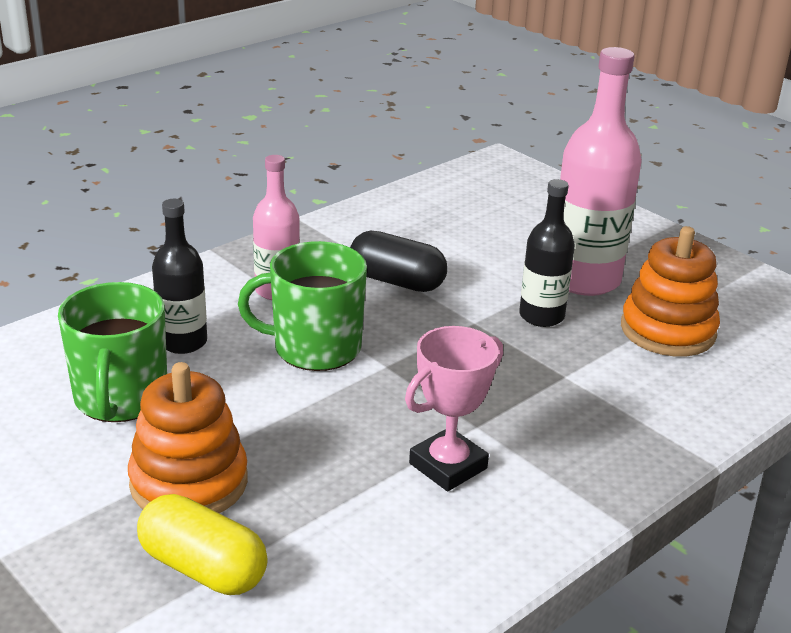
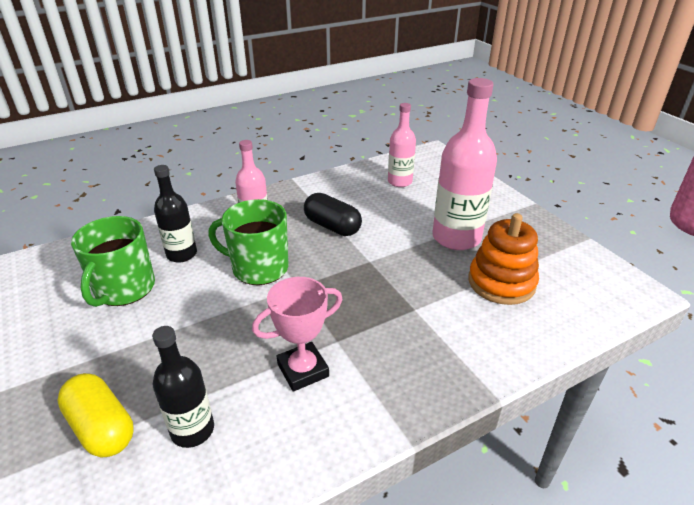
camera: 15 degrees right, 5 degrees up
(189, 482) = (130, 357): orange stacking toy -> none
(468, 209) = (399, 181): none -> pink bottle
(541, 316) = (416, 261): black bottle -> black bottle (192, 430)

